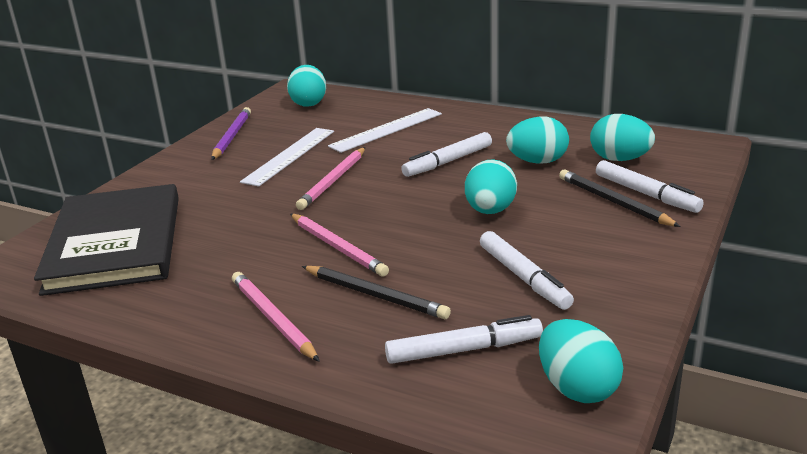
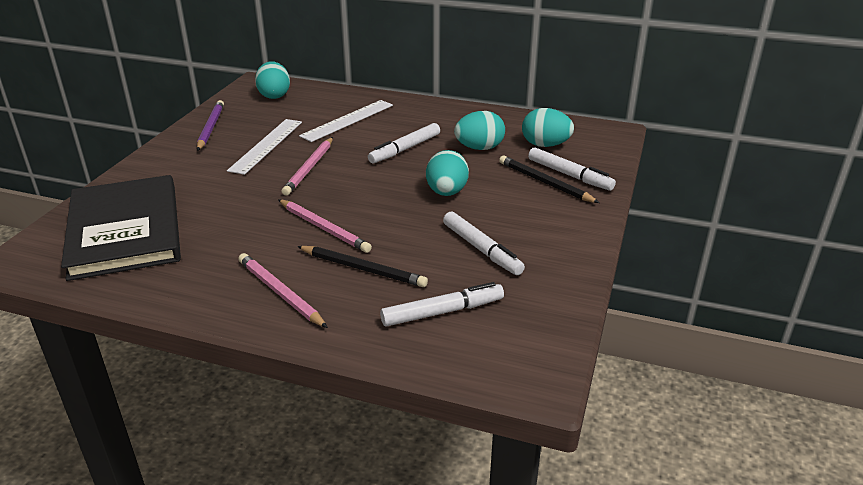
camera: 10 degrees left, 5 degrees up
(577, 388) = (534, 338): turquoise egg -> none

